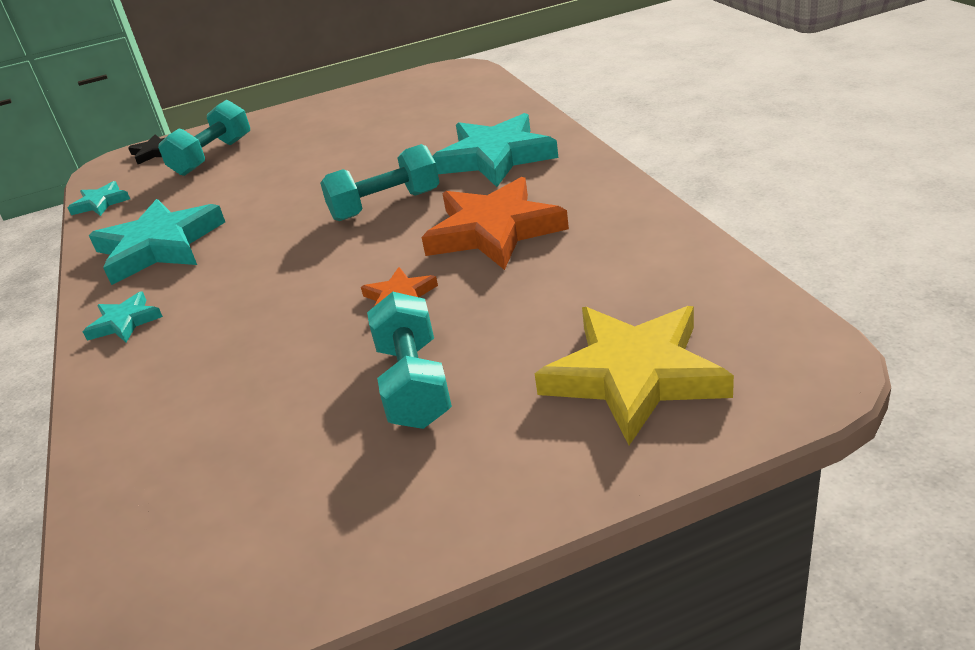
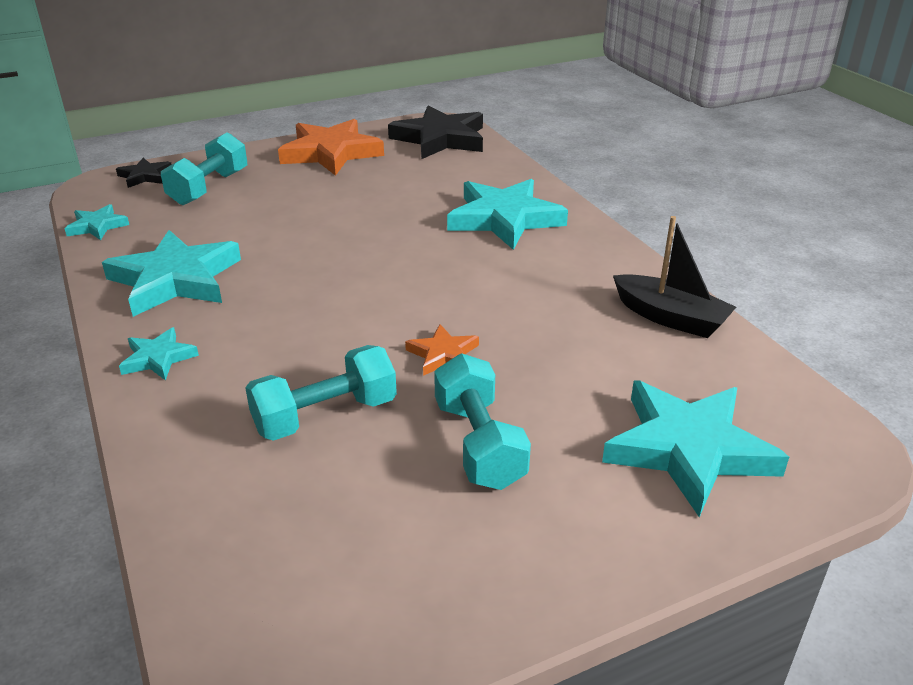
camera: 10 degrees left, 0 degrees up
(385, 205) = (405, 258): turquoise dumbbell -> turquoise dumbbell (325, 415)
(449, 85) = (440, 139): none -> black star
(494, 231) = (521, 294): orange star -> orange star (331, 153)
(634, 376) = (688, 449): yellow star -> turquoise star
(647, 241) = (670, 318): none -> black boat

